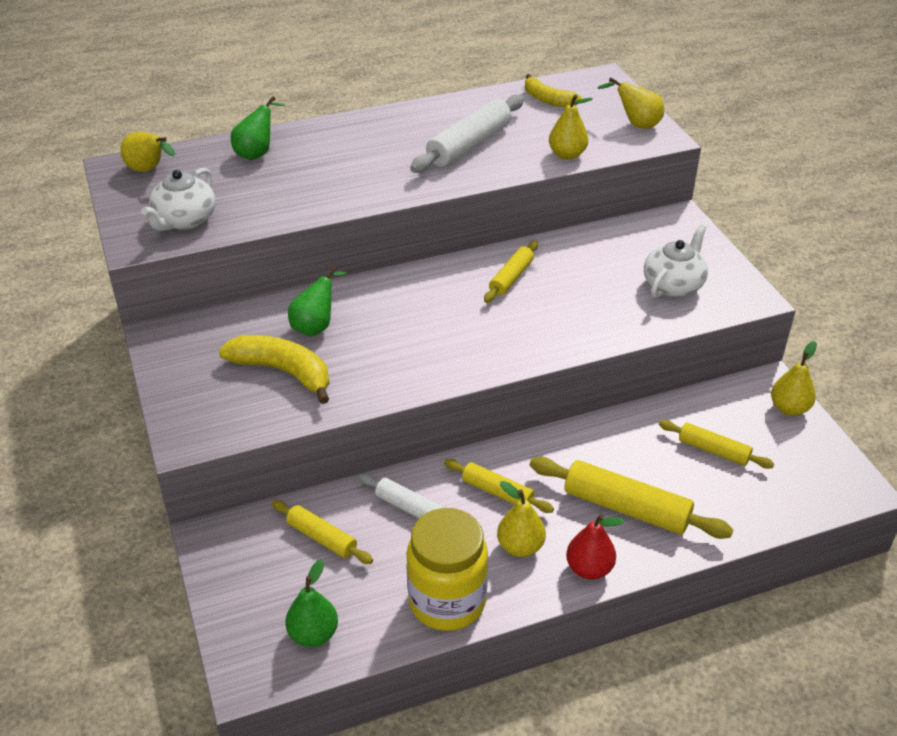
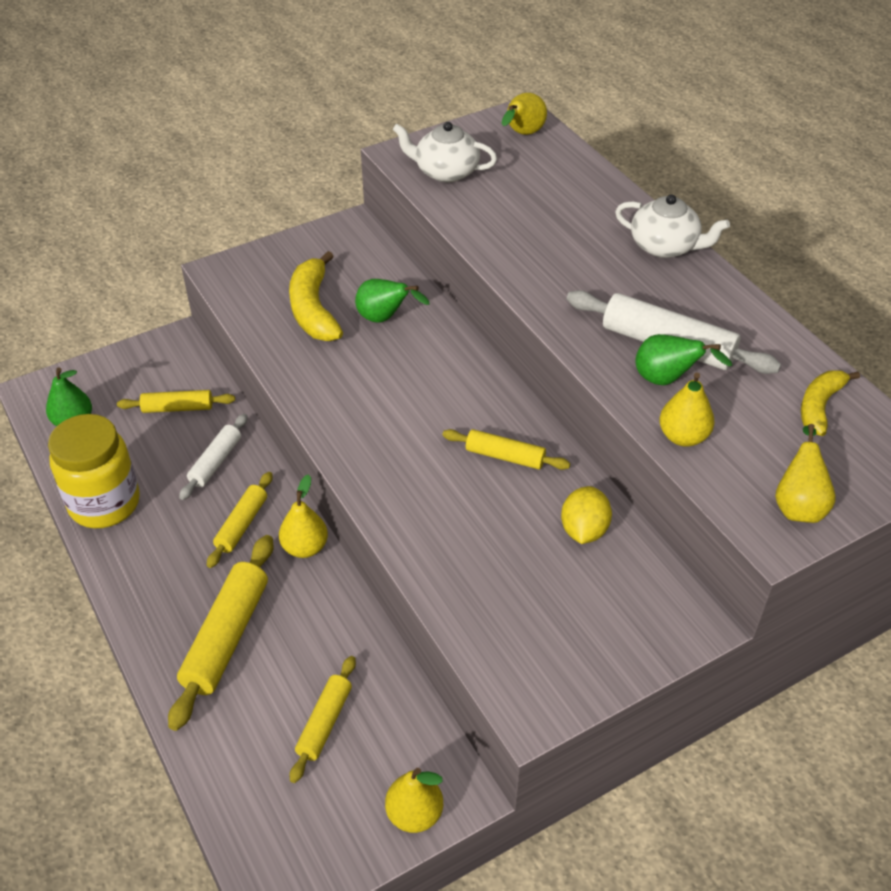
camera: 80 degrees right, 5 degrees up
(257, 153) = (581, 191): green pear -> green pear (667, 380)
(283, 372) = (314, 309): yellow banana -> yellow banana turned 150 degrees clockwise
(322, 538) = (178, 408): yellow rolling pin -> yellow rolling pin turned 60 degrees clockwise
(520, 546) = (170, 550): yellow pear -> yellow pear (305, 547)
(589, 568) = (142, 609): red pear -> none
(593, 251) = (584, 530): none -> yellow lemon
(673, 284) = (536, 618): white teapot -> white teapot (665, 246)

